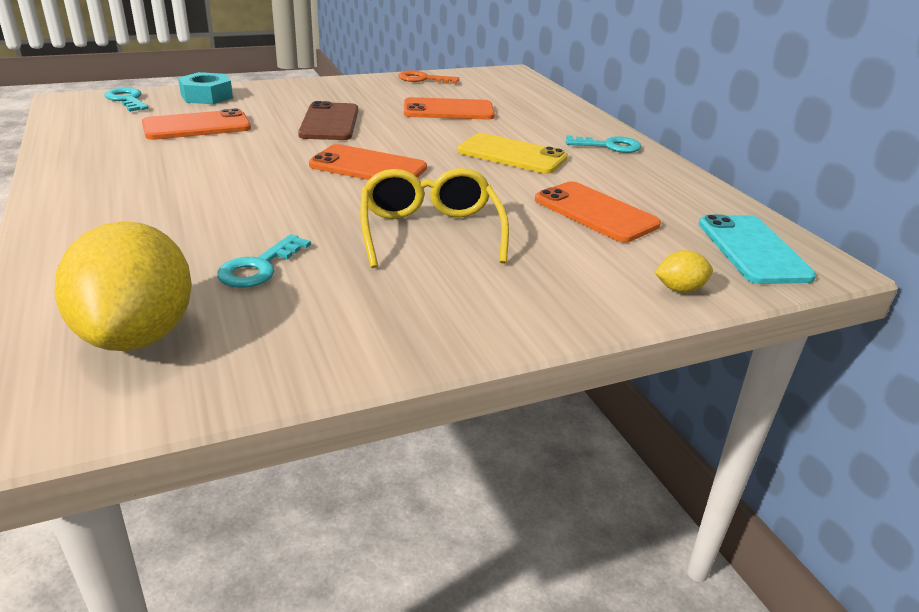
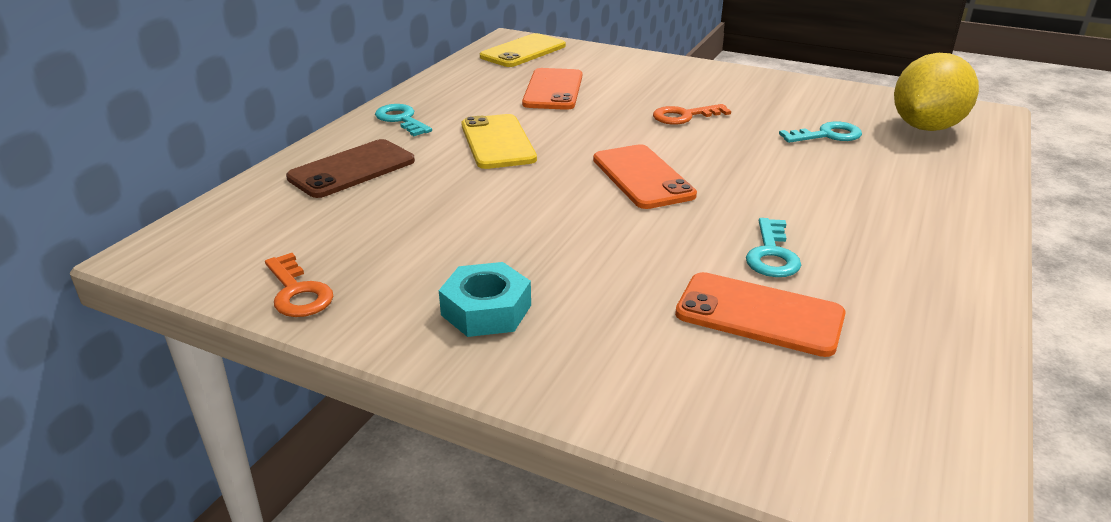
camera: 130 degrees left, 0 degrees up
(127, 100) = (829, 455): turquoise key -> turquoise key (772, 254)
(207, 96) = (680, 399): turquoise nut -> turquoise nut (486, 310)
(329, 122) = (585, 251): brown phone -> brown phone (352, 169)
(430, 232) = (684, 116): yellow glasses -> orange key
(448, 110) = (419, 214): orange phone -> none
(679, 289) = (607, 55): yellow lemon -> none
(752, 250) = (523, 51): turquoise phone -> yellow phone

